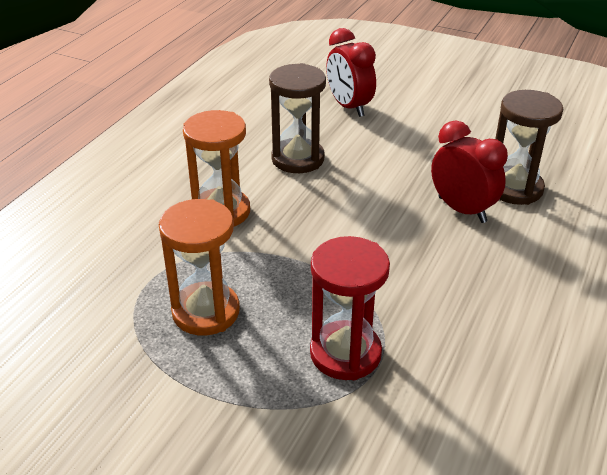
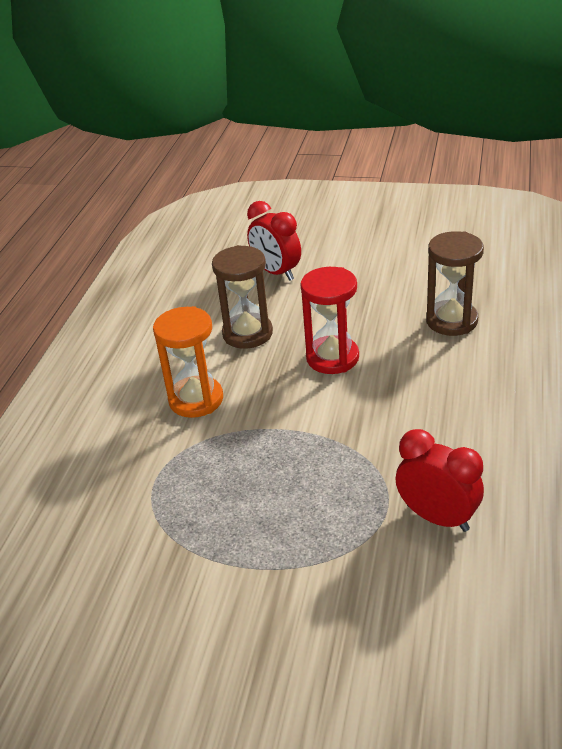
camera: 10 degrees left, 0 degrees up
(206, 312) = (219, 495): orange hourglass -> none
(345, 353) = (356, 502): red hourglass -> red hourglass (332, 358)
(462, 210) = (412, 350): red clock -> red clock (437, 517)

